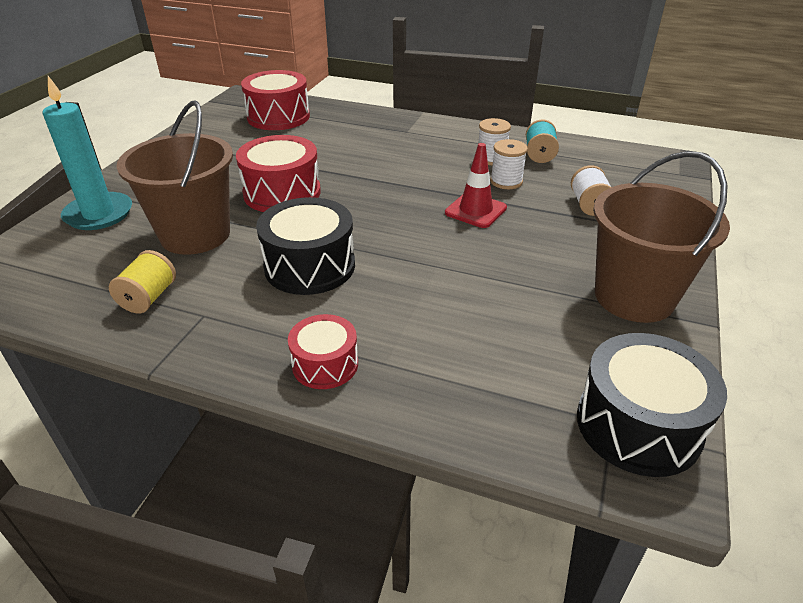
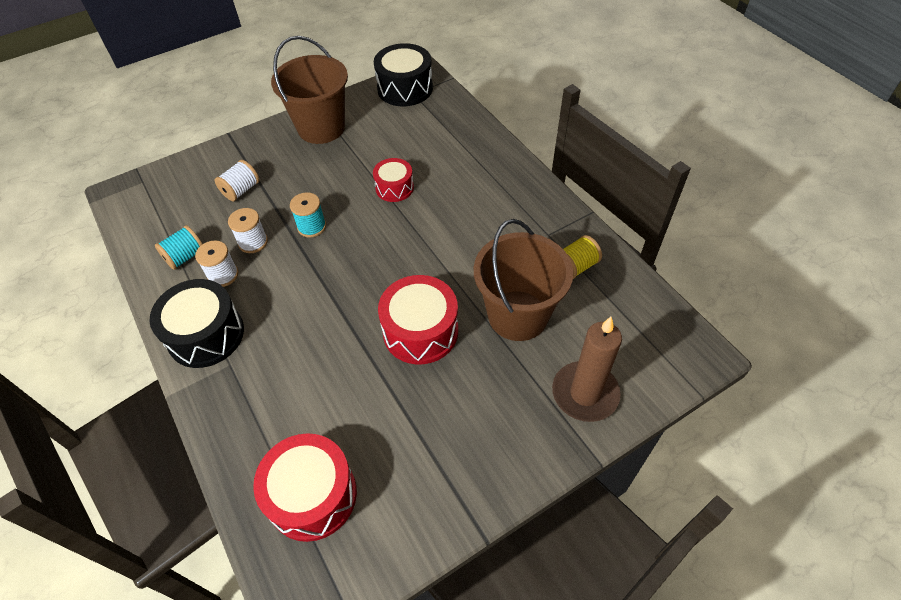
camera: 140 degrees left, 15 degrees up
(99, 214) = (585, 393): turquoise candle -> brown candle
(310, 266) = (461, 238): black drum -> black drum (206, 335)
(325, 364) = (503, 172): red drum -> red drum (394, 188)
(475, 210) = (311, 226): red traffic cone -> turquoise spool

